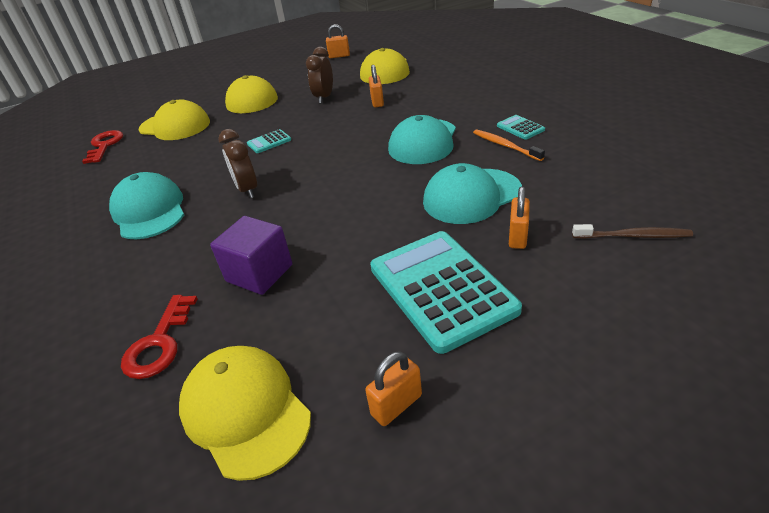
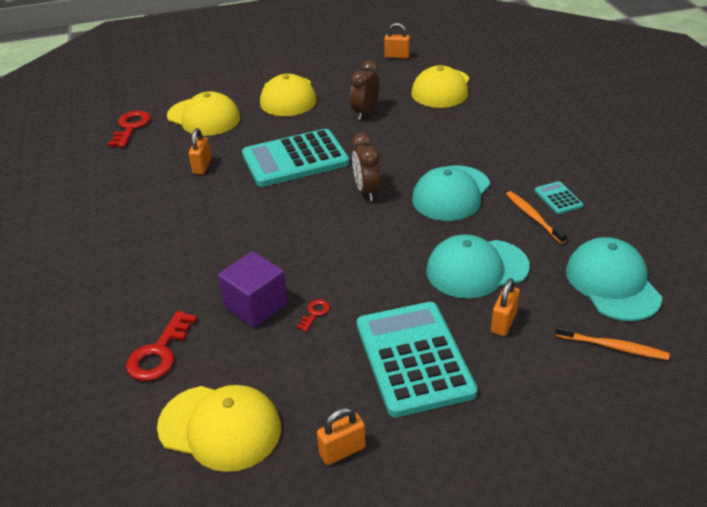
camera: 10 degrees right, 0 degrees up
(149, 211) = (166, 216): turquoise cap -> turquoise cap (612, 283)
(245, 411) = (220, 427): yellow cap -> yellow cap turned 135 degrees clockwise
(247, 190) = (262, 213): brown clock -> brown clock (366, 191)
(269, 142) = (295, 159): turquoise calculator -> turquoise calculator, size x2.34
(324, 267) = (315, 313): none -> red key
(377, 102) = (419, 131): orange padlock -> orange padlock (202, 166)
(633, 236) = (613, 347): brown toothbrush -> orange toothbrush

